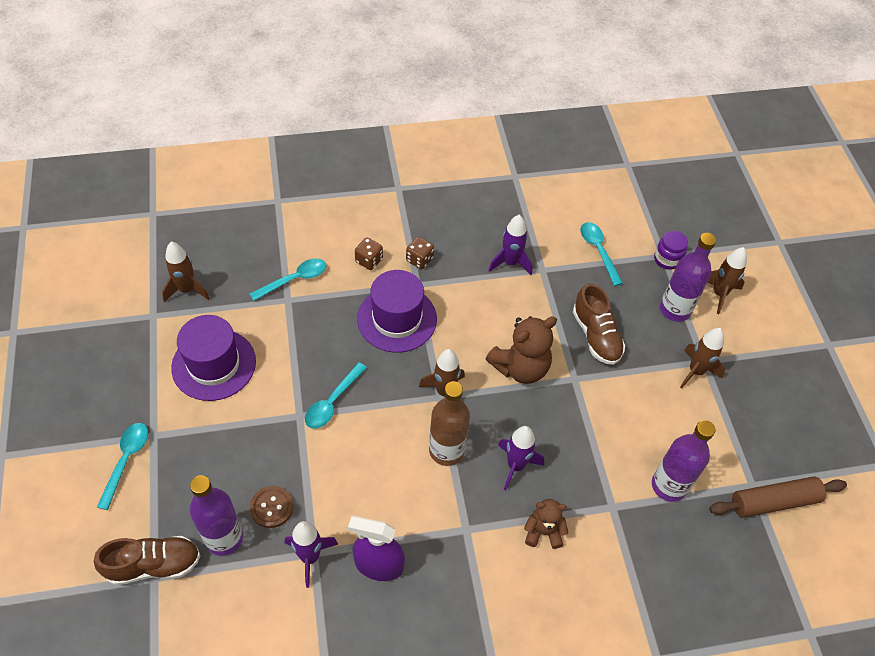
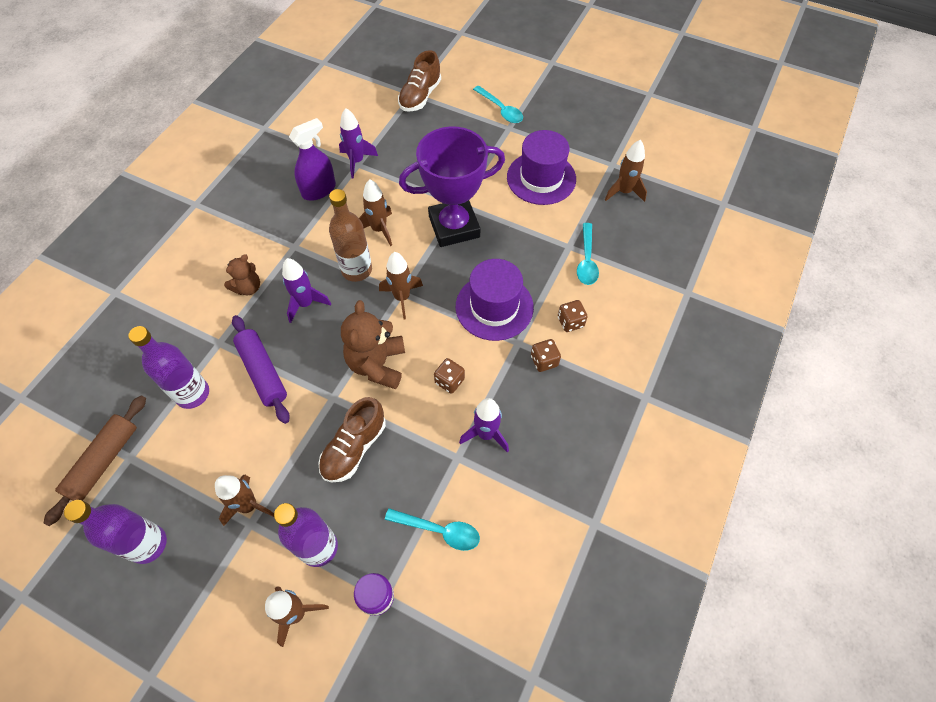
camera: 130 degrees right, 5 degrees up
(224, 538) = (407, 130): purple bottle -> purple bottle (148, 544)
(271, 507) = (406, 159): brown button -> none
(332, 402) = (454, 227): turquoise spoon -> purple trophy
(385, 465) = (379, 229): none -> brown rocket
(490, 309) = (449, 381): none -> brown dice
(596, 336) = (354, 448): brown shoe -> brown shoe turned 75 degrees counterclockwise
(603, 447) = (263, 372): none -> purple rolling pin

